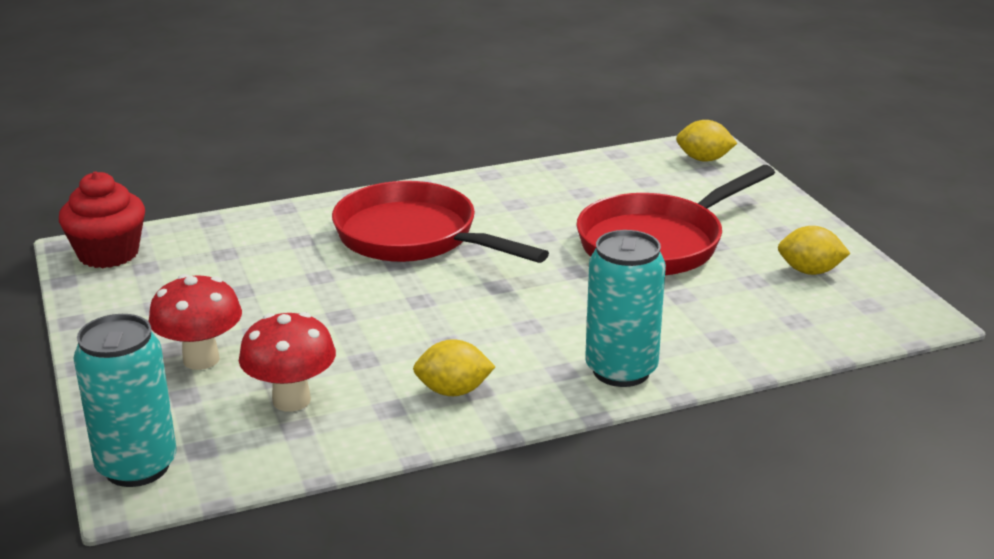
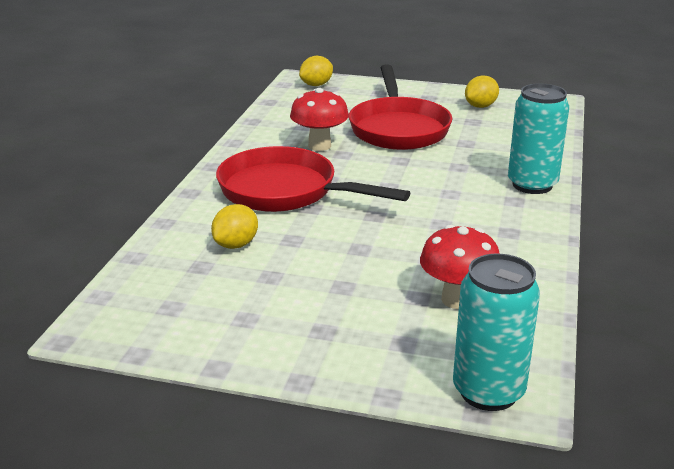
camera: 55 degrees left, 0 degrees up
(108, 254) = (120, 318): red cupcake -> none
(201, 359) = (357, 321): red mushroom -> red mushroom (319, 146)
(414, 238) = (286, 191): red pan -> red pan turned 45 degrees clockwise
(453, 391) = (504, 240): yellow lemon -> yellow lemon (236, 244)

